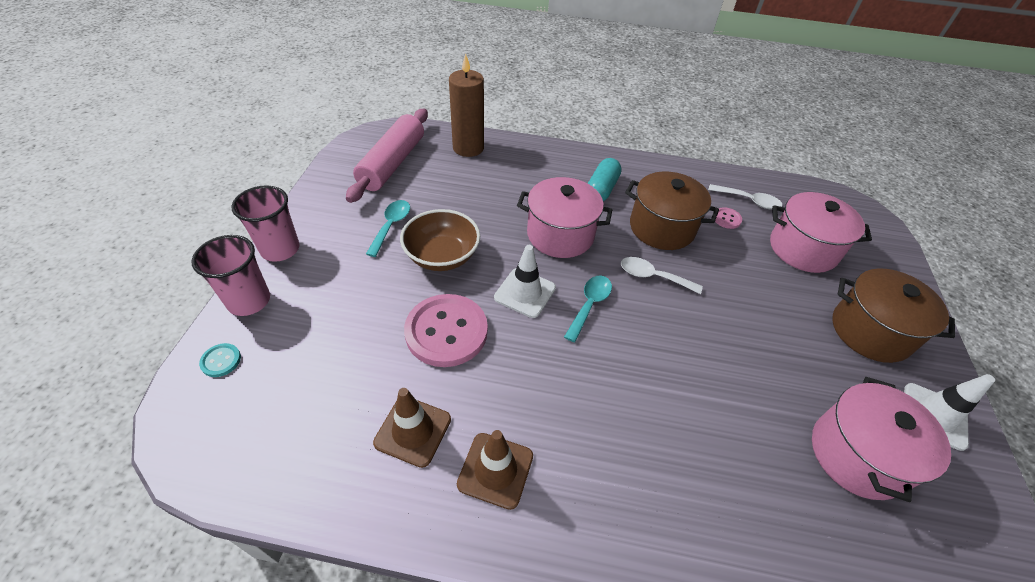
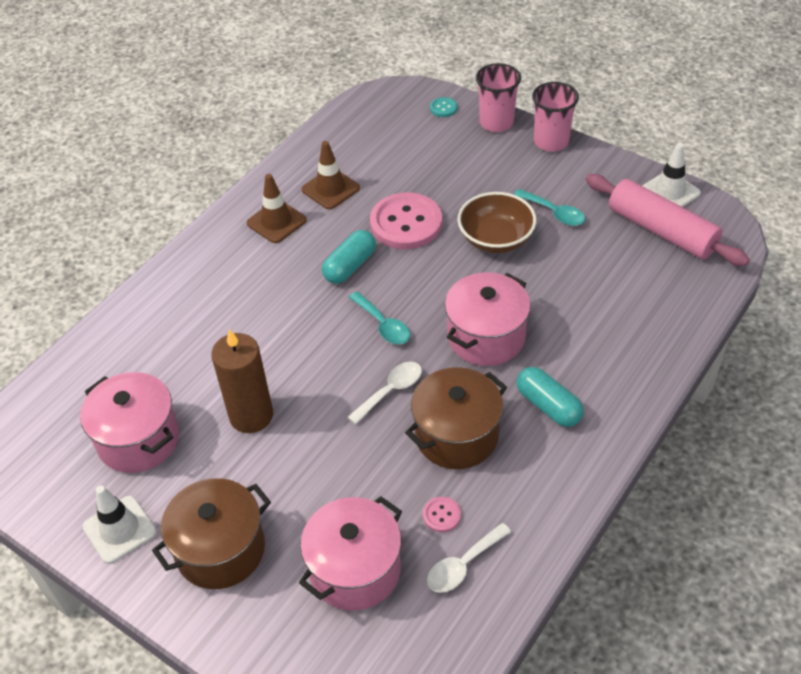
camera: 120 degrees right, 0 degrees up
(468, 148) = (675, 302): brown candle -> brown candle (251, 416)
(525, 293) = (421, 284): white traffic cone -> white traffic cone (669, 192)
(531, 359) = (350, 266): none -> turquoise capsule

